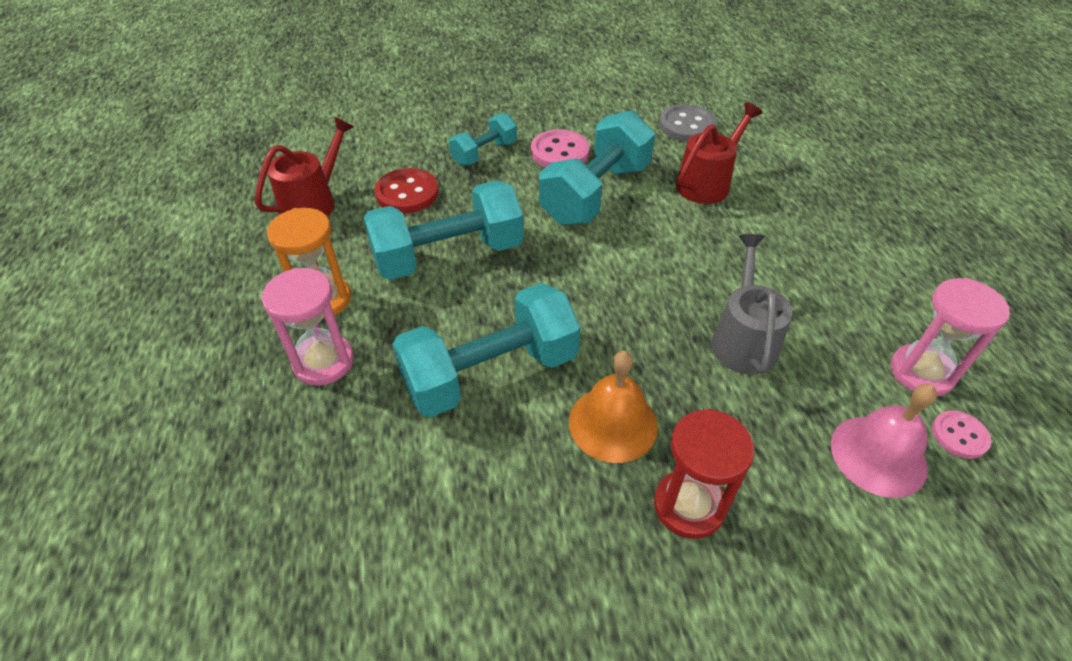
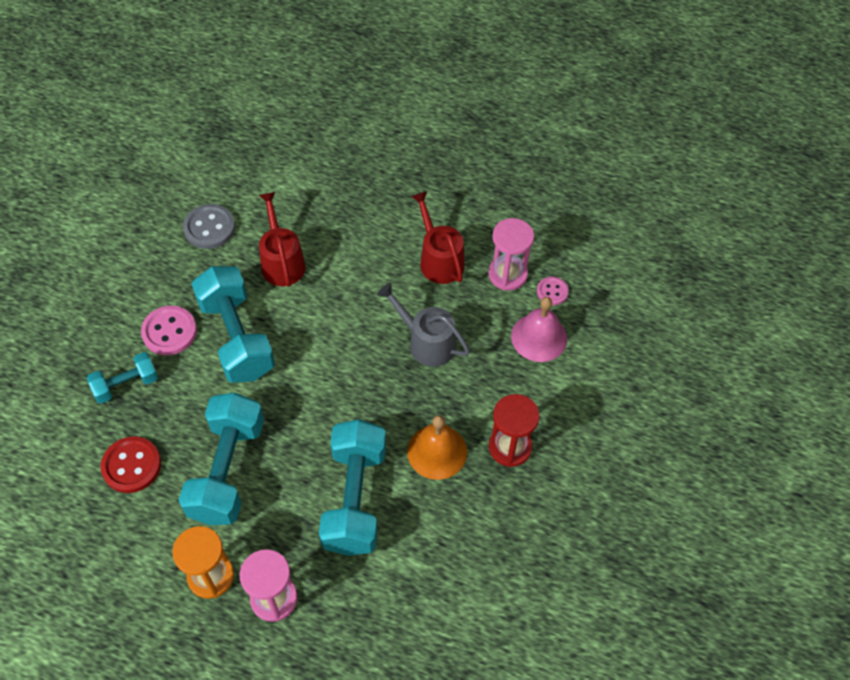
camera: 60 degrees left, 10 degrees up
(313, 202) = (86, 542): red watering can -> red watering can (439, 260)
(484, 153) = (126, 385): turquoise dumbbell -> turquoise dumbbell turned 75 degrees clockwise

